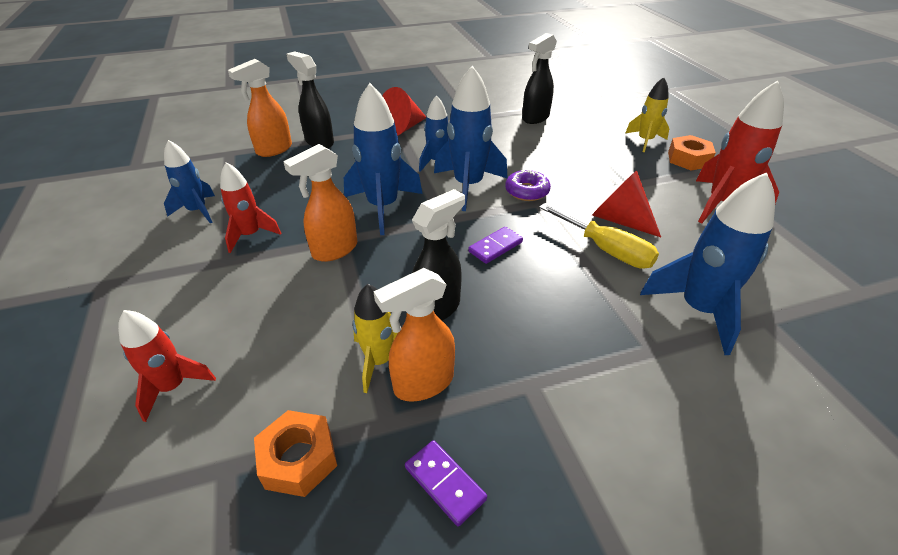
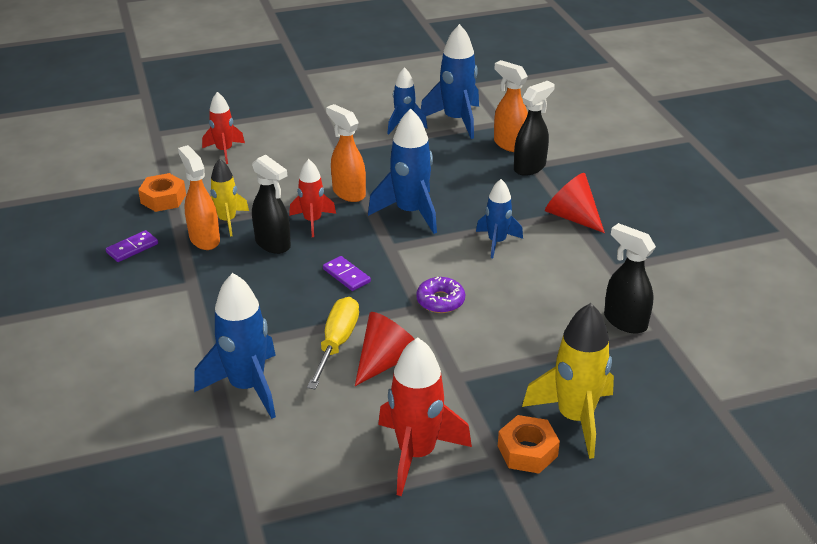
camera: 90 degrees right, 5 degrees down
(250, 235) = (370, 153): red rocket -> red rocket (312, 221)
(468, 186) = (449, 262): blue rocket -> blue rocket (456, 120)
(606, 250) = (337, 343): yellow screwdriver -> yellow screwdriver turned 150 degrees clockwise
(645, 141) = (574, 418): yellow rocket -> yellow rocket, size x1.62

